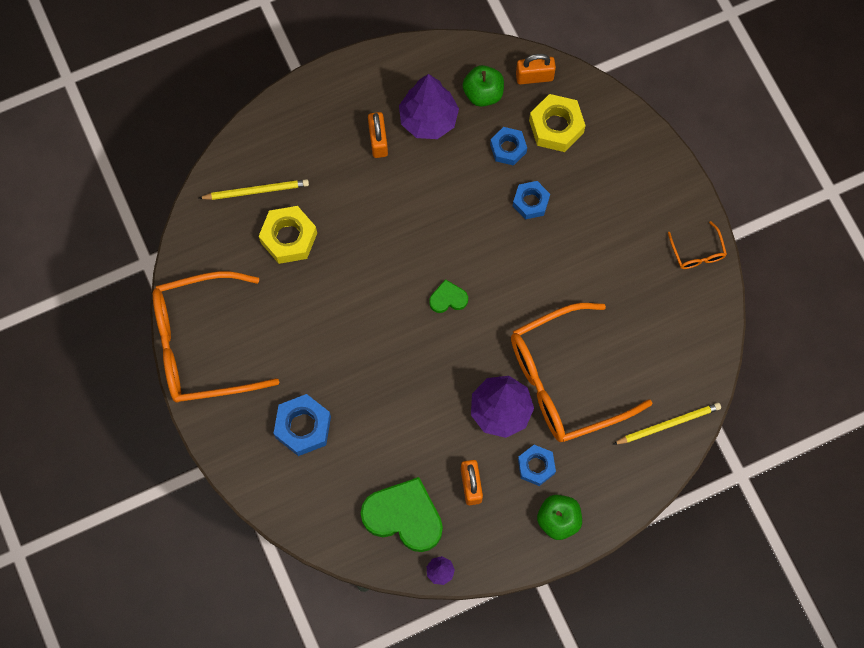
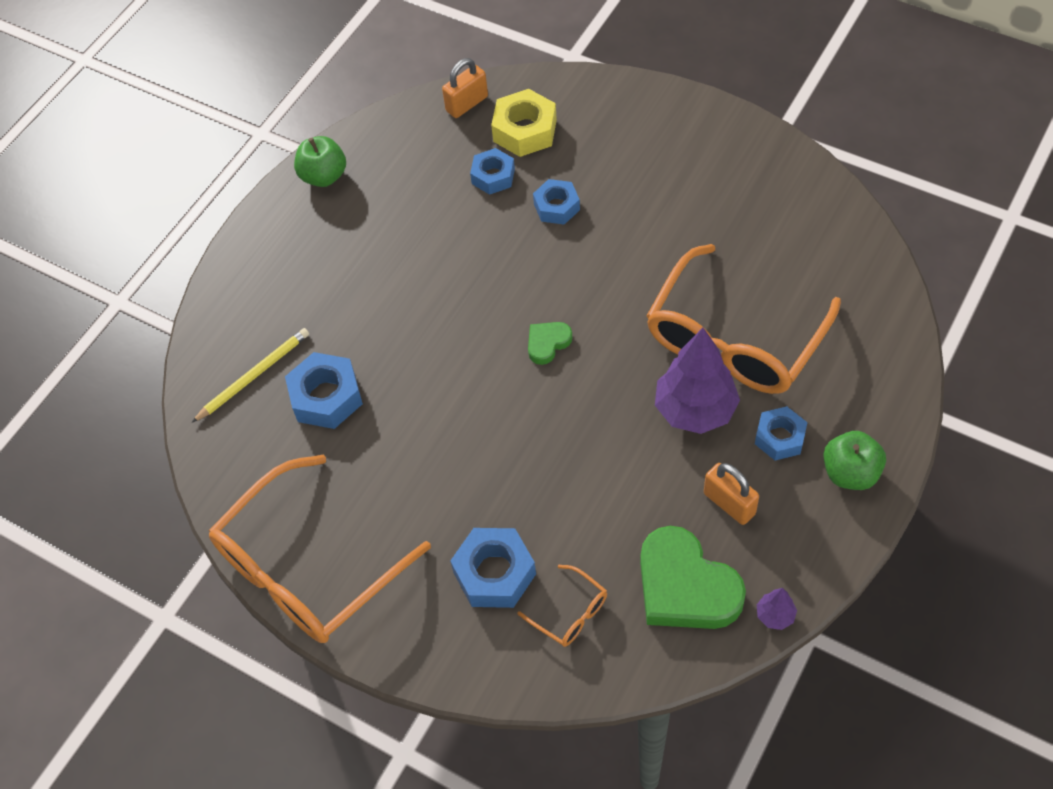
camera: 30 degrees left, 15 degrees down
(289, 238) = (326, 397): yellow nut -> blue nut
(378, 141) = (352, 250): orange padlock -> none
(404, 516) = (685, 586): green heart -> green heart turned 120 degrees counterclockwise
(428, 120) = (390, 201): purple tree -> none
(483, 93) = (427, 147): green apple -> green apple (324, 176)
(668, 424) = (873, 309): yellow pencil -> none
(697, 252) = (757, 148): orange glasses -> orange glasses (570, 613)

